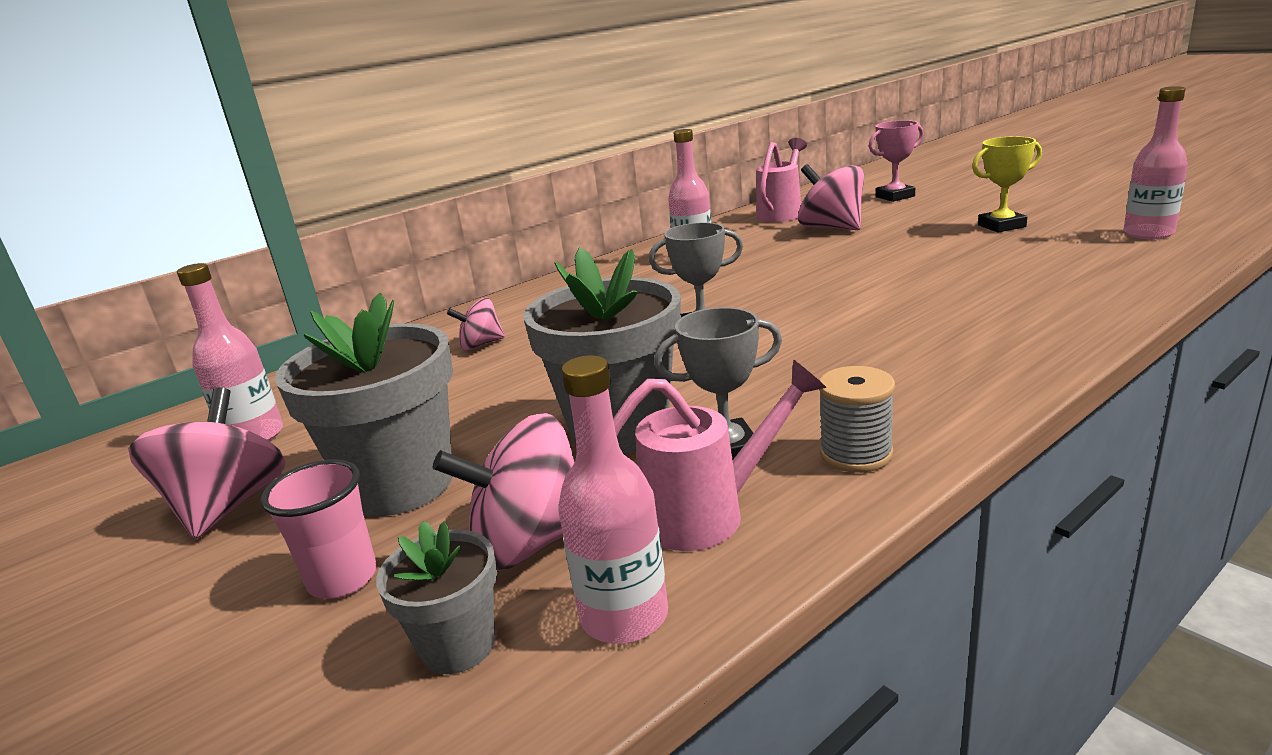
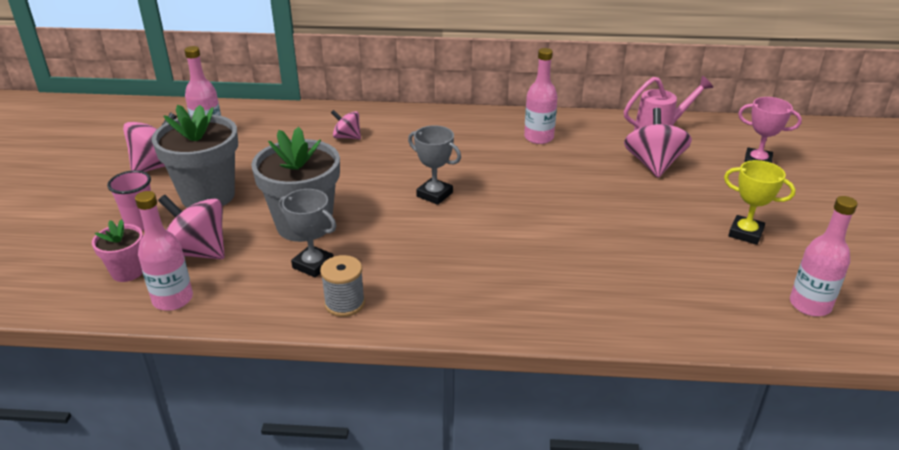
camera: 40 degrees right, 10 degrees up
(458, 645) = (127, 272): grey flower pot -> pink flower pot
(710, 514) = (257, 286): pink watering can -> none

